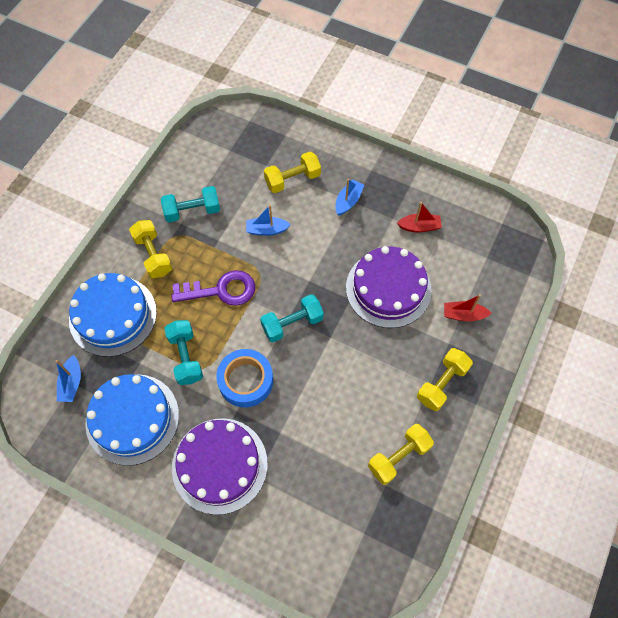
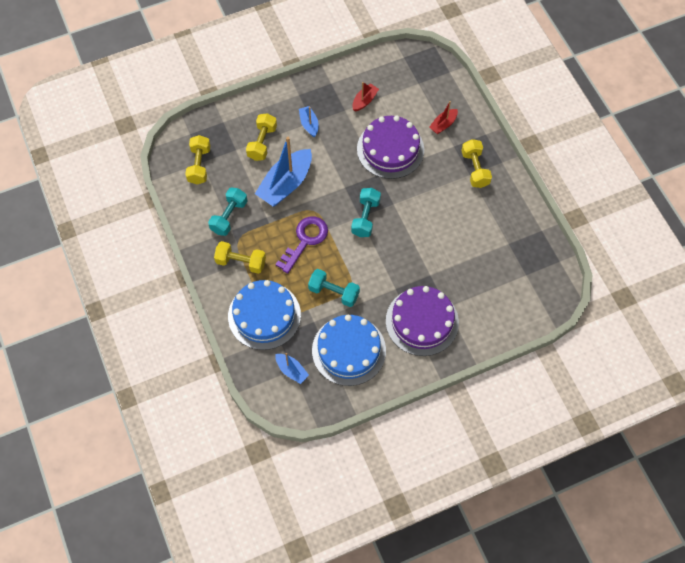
camera: 50 degrees left, 0 degrees up
(245, 380) = (380, 270): blue tape -> none
(267, 230) = (286, 184): blue boat -> blue boat, size x2.00
(398, 457) = (498, 224): yellow dumbbell -> yellow dumbbell (199, 165)

